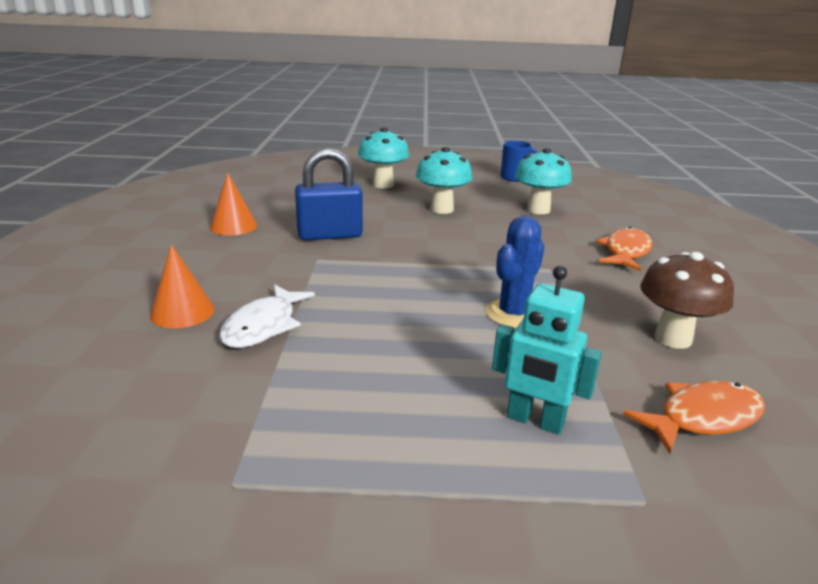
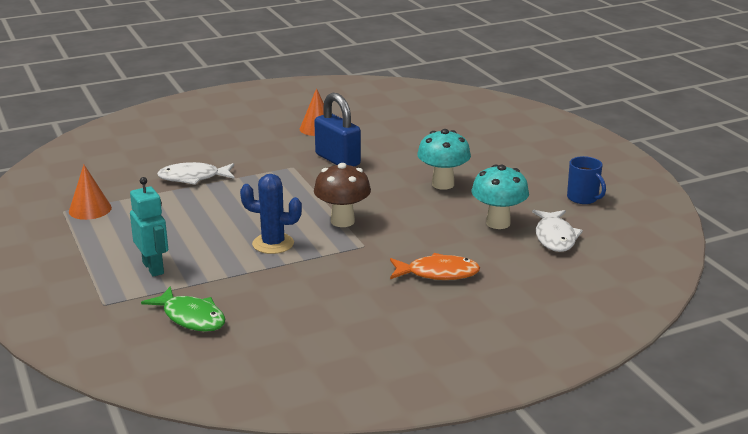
camera: 65 degrees right, 0 degrees up
(182, 312) = (190, 154): orange cone -> orange cone (90, 209)
(383, 185) = (472, 150): turquoise mushroom -> none
(535, 421) = (153, 268): turquoise robot -> turquoise robot turned 150 degrees clockwise
(577, 200) = (555, 237): none -> white fish
(673, 338) = (287, 303): brown mushroom -> brown mushroom (342, 221)
(703, 418) = (191, 317): orange fish -> green fish

